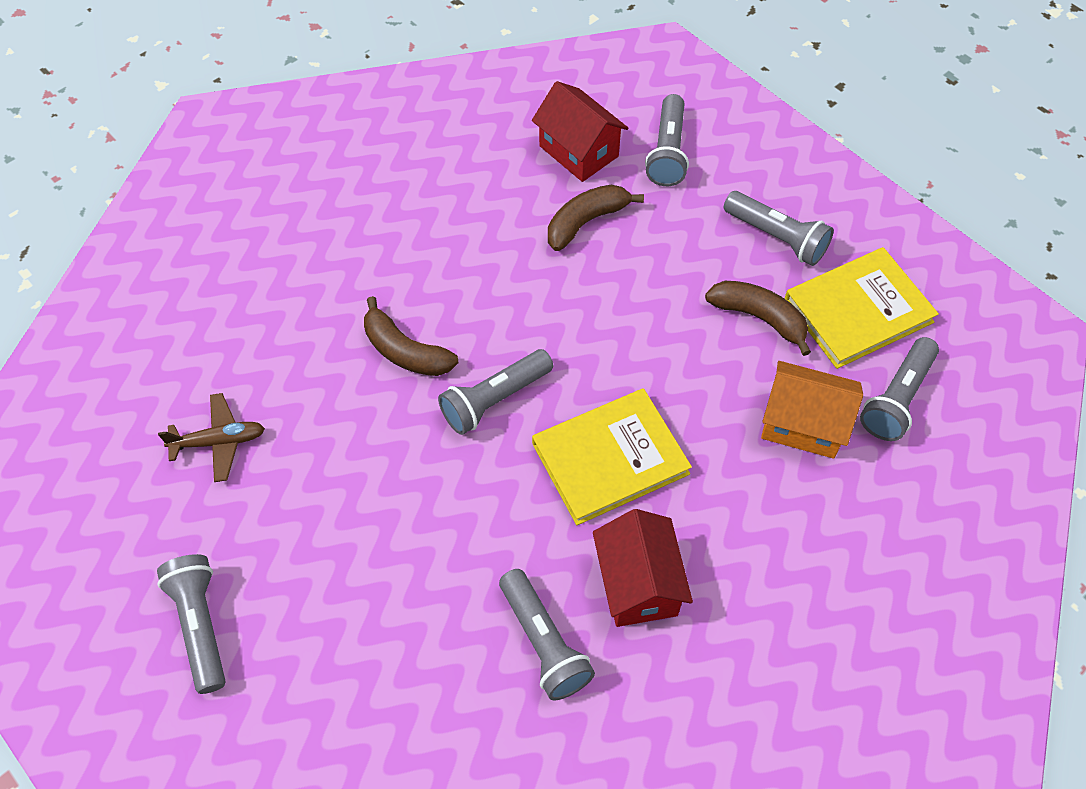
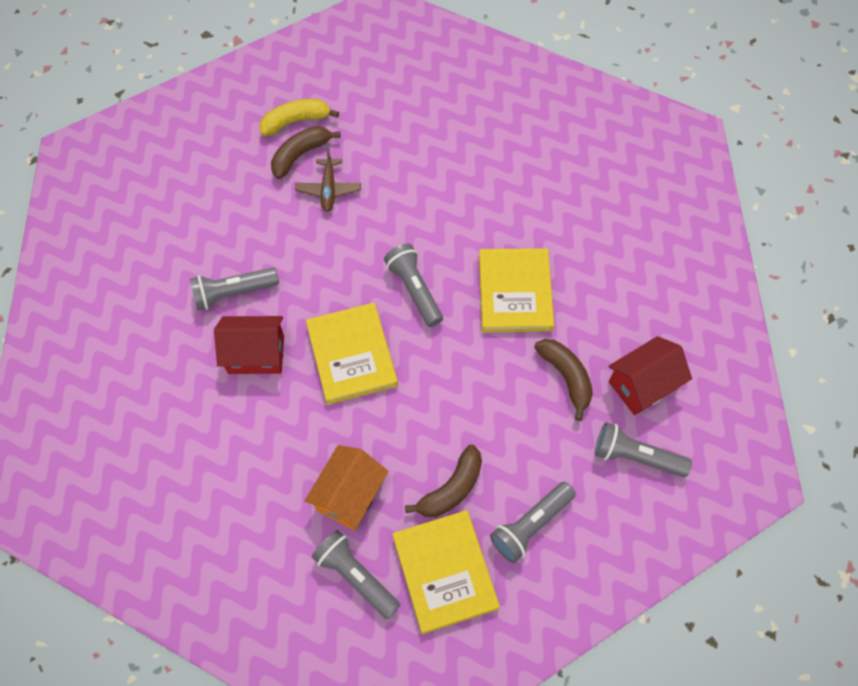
camera: 100 degrees right, 5 degrees up
(200, 626) = (296, 121): grey flashlight -> yellow banana
(219, 442) = (415, 133): brown plane -> brown plane (328, 189)
(405, 351) = (465, 240): brown banana -> brown banana (300, 155)
(478, 285) = (515, 292): none -> yellow book

